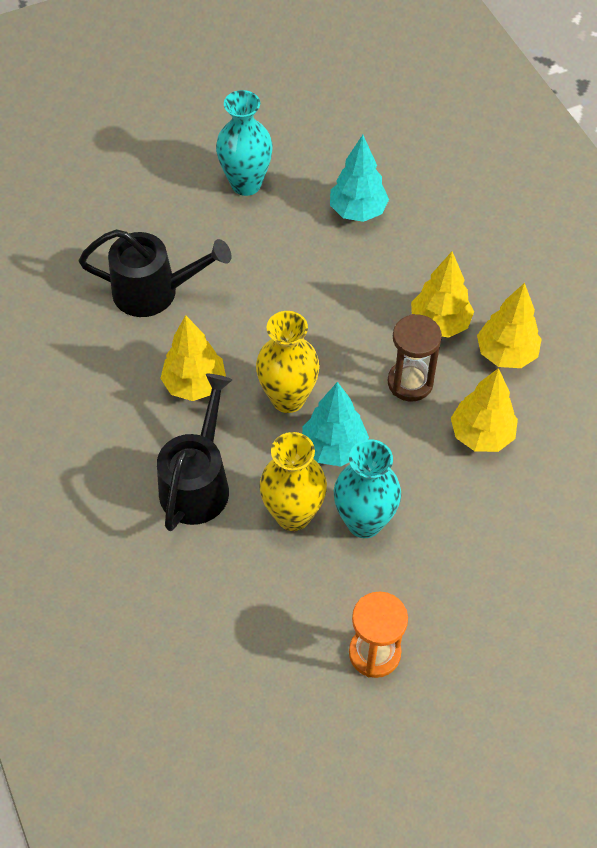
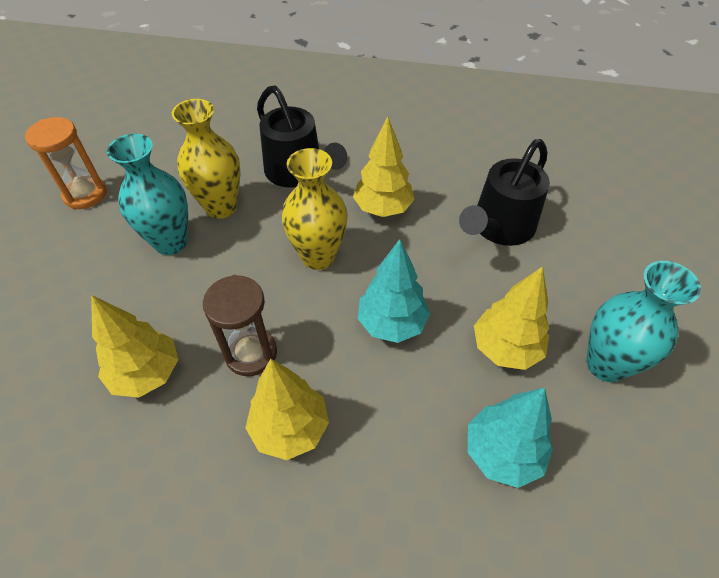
camera: 125 degrees right, 5 degrees down
(334, 448) = (246, 260): turquoise tree -> turquoise tree (391, 323)
(506, 354) = (199, 467): yellow tree -> yellow tree (505, 348)

